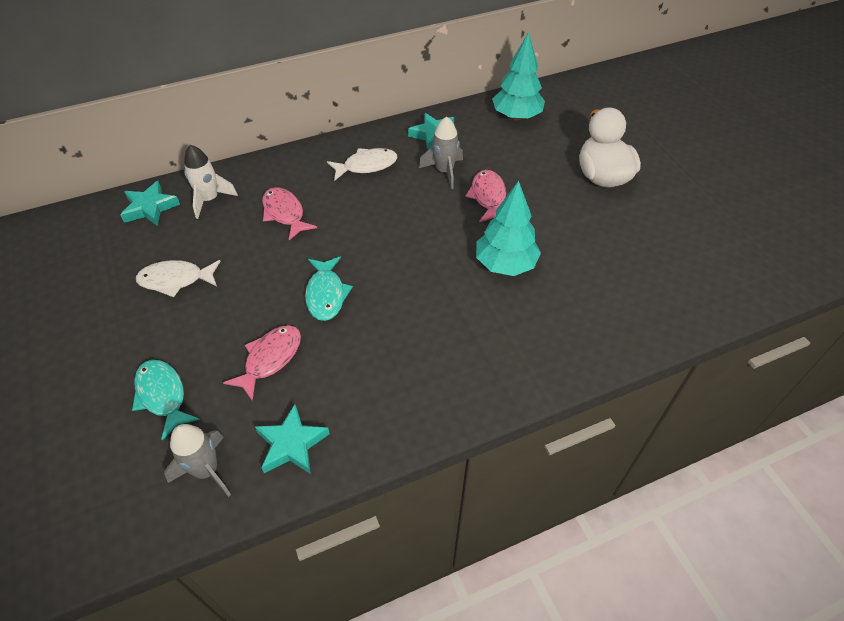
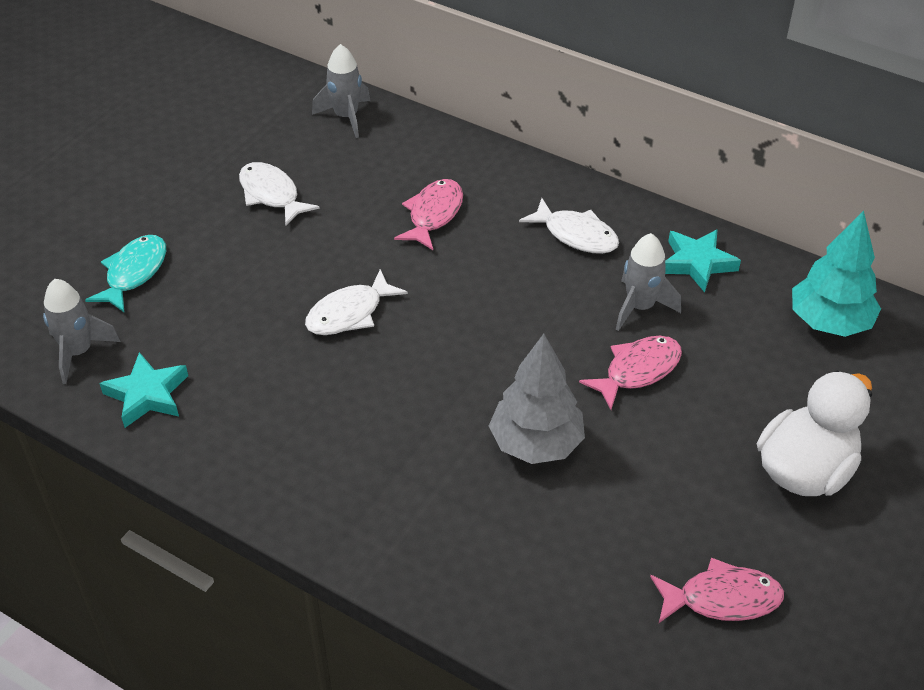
camera: 55 degrees right, 5 degrees down
(150, 207) = (346, 117): turquoise star -> grey rocket
(210, 199) = (398, 149): white rocket -> none
(270, 359) = (232, 320): pink fish -> pink fish (722, 599)
(326, 294) = (349, 313): turquoise fish -> white fish
(505, 264) = (536, 443): turquoise tree -> grey tree

